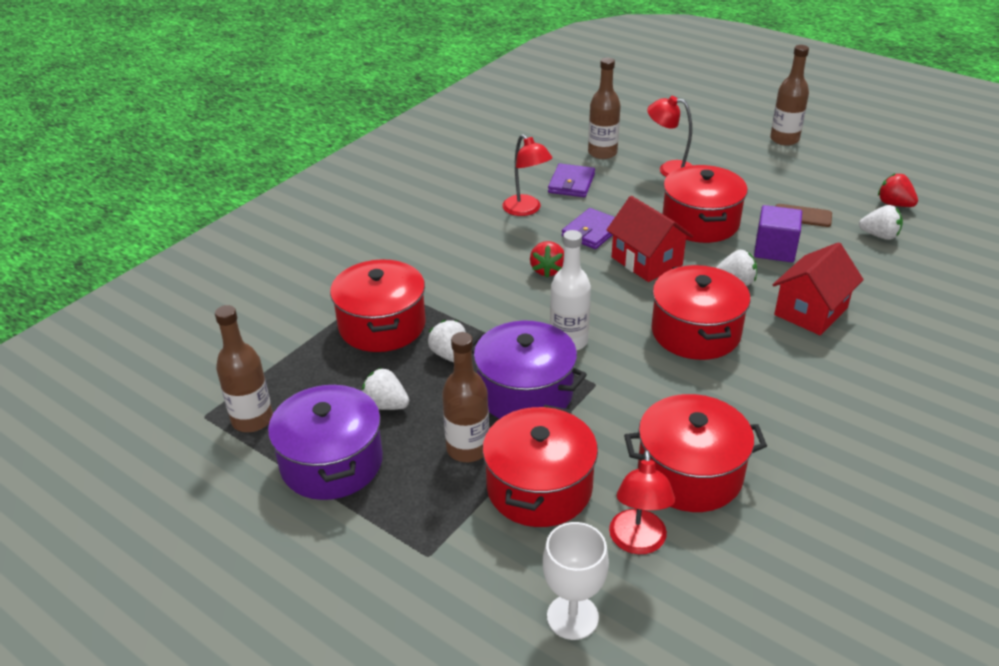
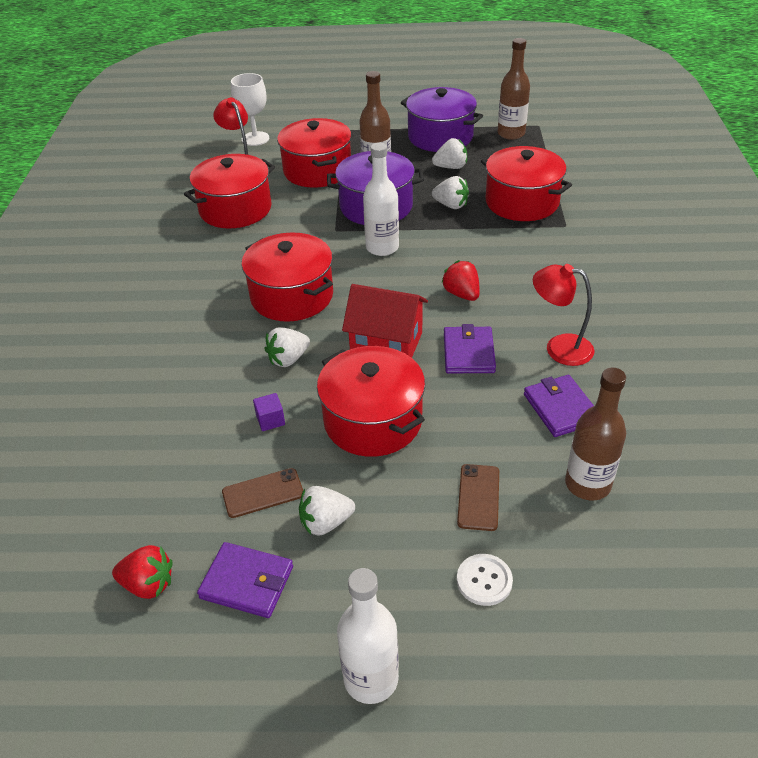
camera: 145 degrees right, 5 degrees up
(669, 169) = (478, 497): red lamp -> brown phone
(699, 145) = (484, 580): none -> white button
(774, 249) = (270, 420): purple cube -> purple cube, size x0.51
(784, 139) = (371, 678): brown bottle -> white bottle
(811, 311) = (202, 360): red house -> none
(832, 186) = (247, 582): none -> purple wallet
(879, 236) = (157, 504): white strawberry -> white strawberry (325, 522)

